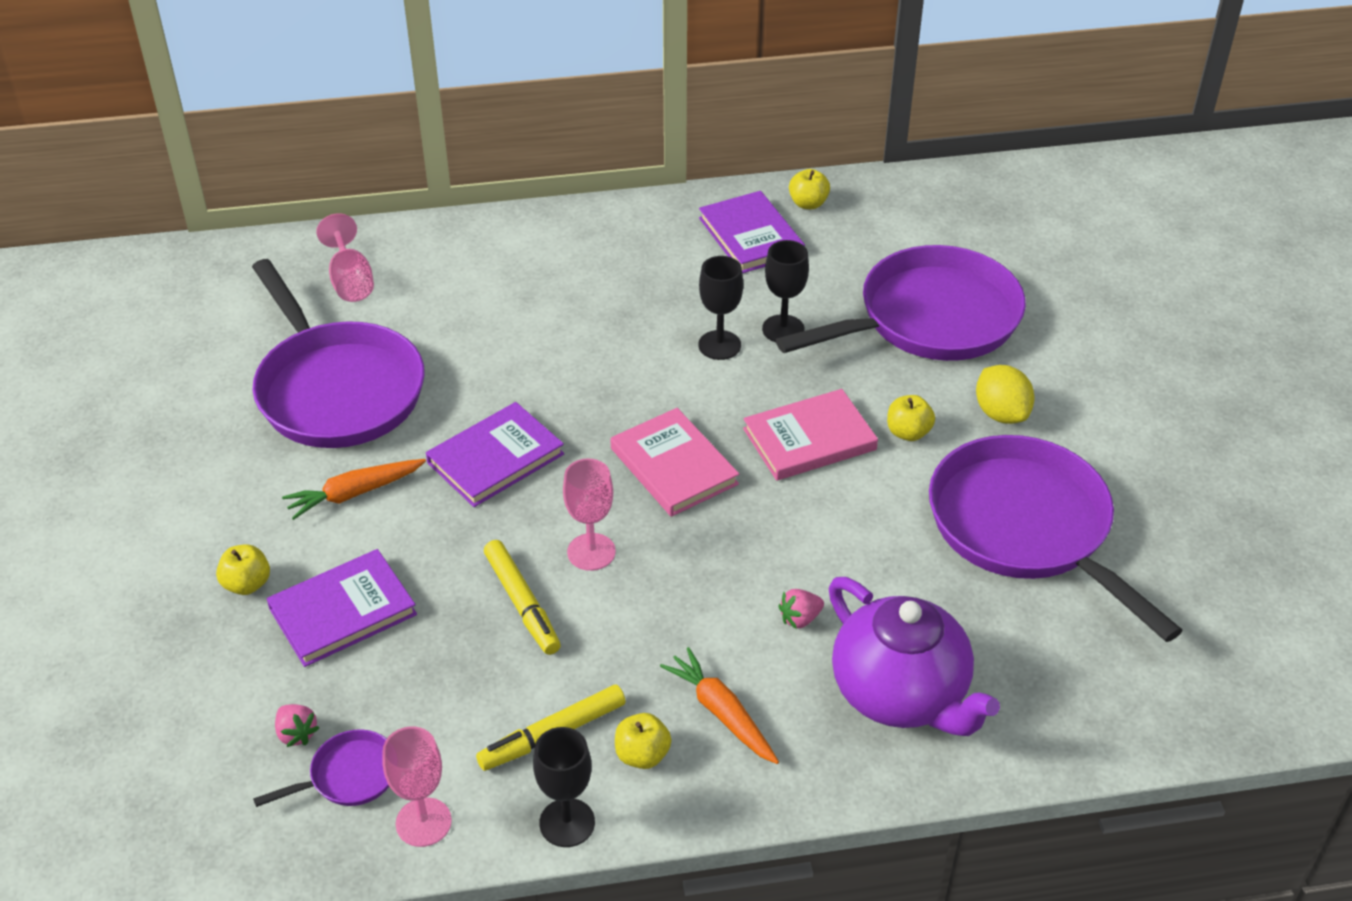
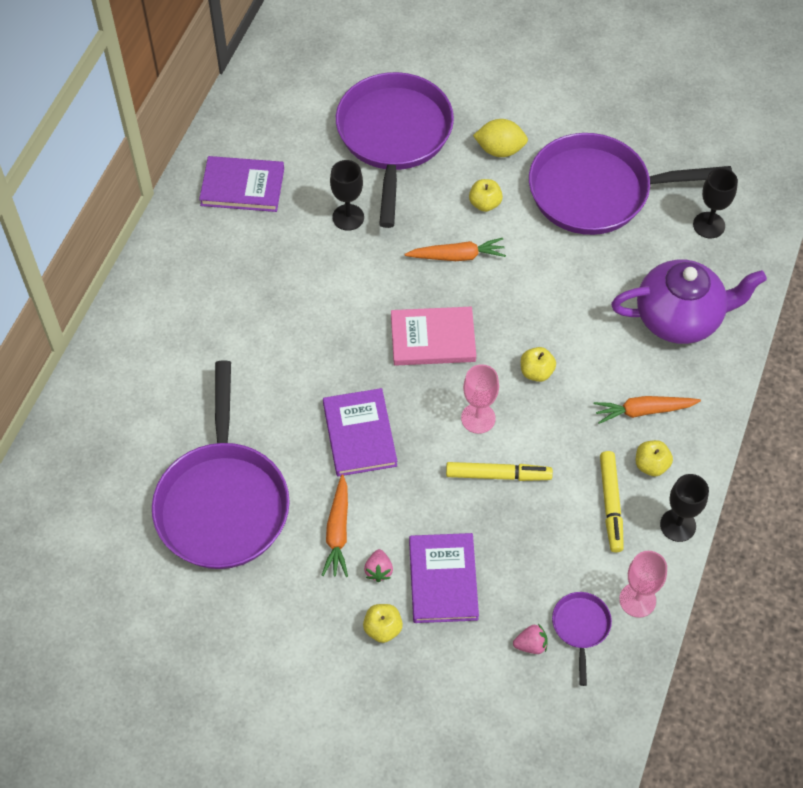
camera: 60 degrees left, 15 degrees up
(336, 388) = (223, 502): purple pan -> purple pan turned 90 degrees clockwise
(350, 281) = (107, 447): pink goblet -> none
(719, 345) = (338, 259): black goblet -> black goblet (709, 225)
(800, 618) = (597, 337): pink strawberry -> pink strawberry (378, 570)
(808, 203) = (233, 138): yellow apple -> yellow apple (536, 372)
(809, 439) = (457, 256): pink book -> orange carrot

